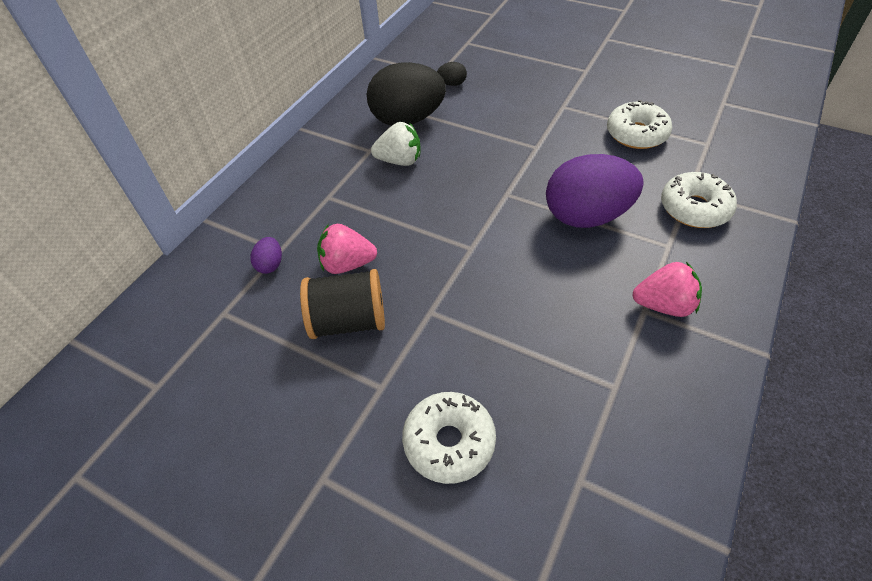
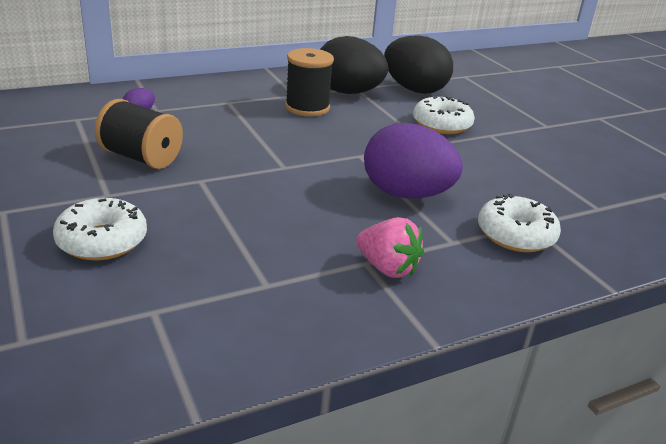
camera: 30 degrees right, 20 degrees down
(347, 264) = (186, 134): pink strawberry -> none
(399, 161) = (307, 107): white strawberry -> black spool
(452, 84) = (414, 90): black egg -> black egg, size x2.44
(636, 134) = (533, 175): white donut -> white donut (441, 125)

